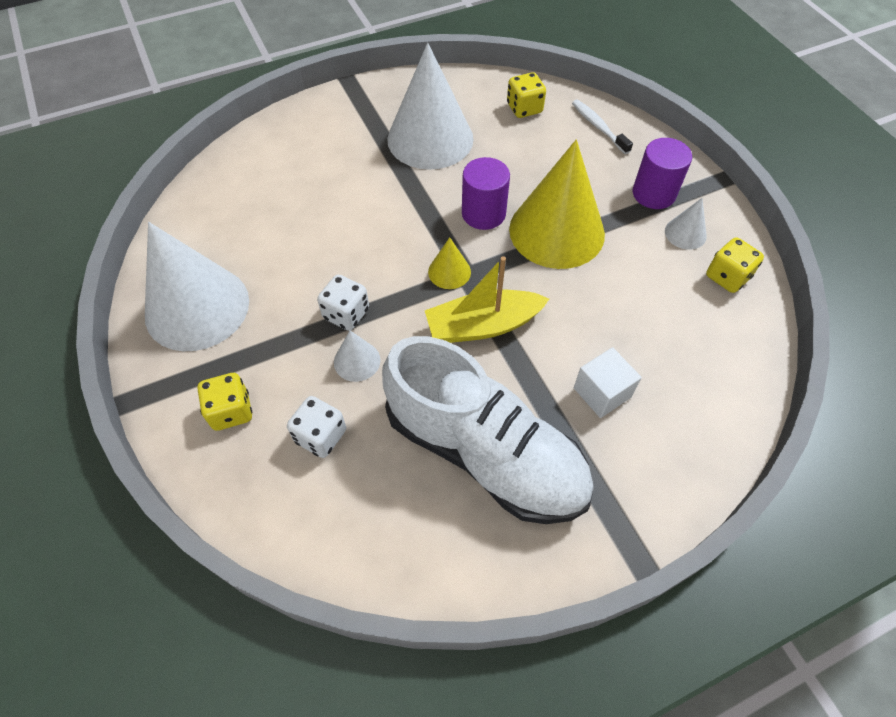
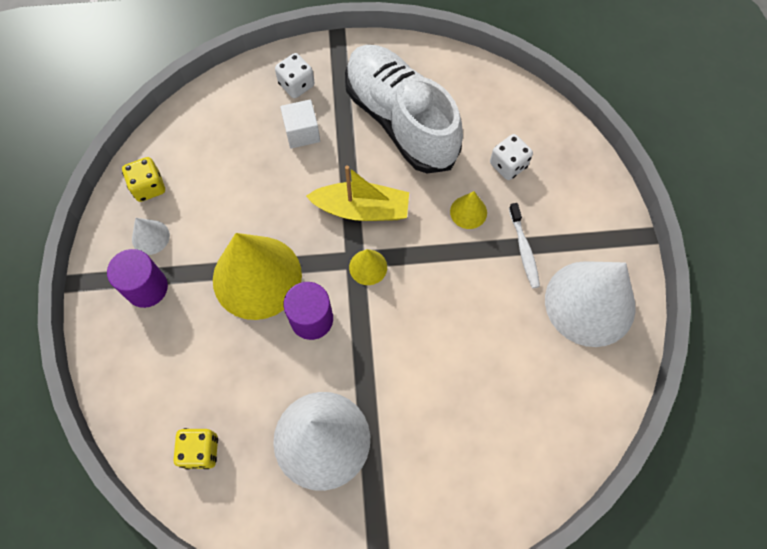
camera: 160 degrees left, 10 degrees up
(231, 411) = (569, 203): yellow dice -> none
(346, 314) = (466, 255): white dice -> white dice (296, 85)
(357, 361) = (468, 212): white cone -> yellow cone
(598, 127) = (140, 393): white toothbrush -> white toothbrush (524, 250)

